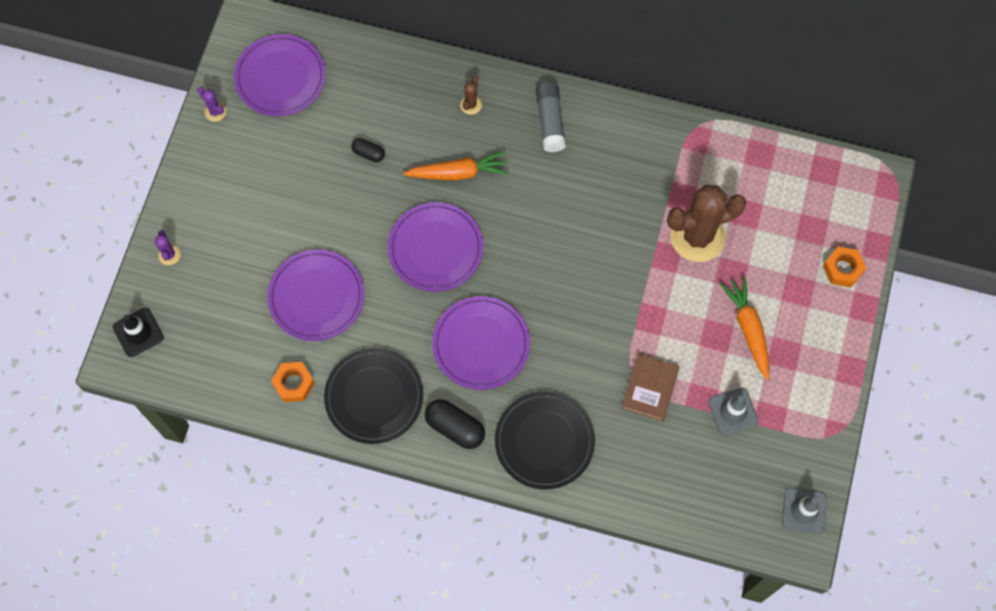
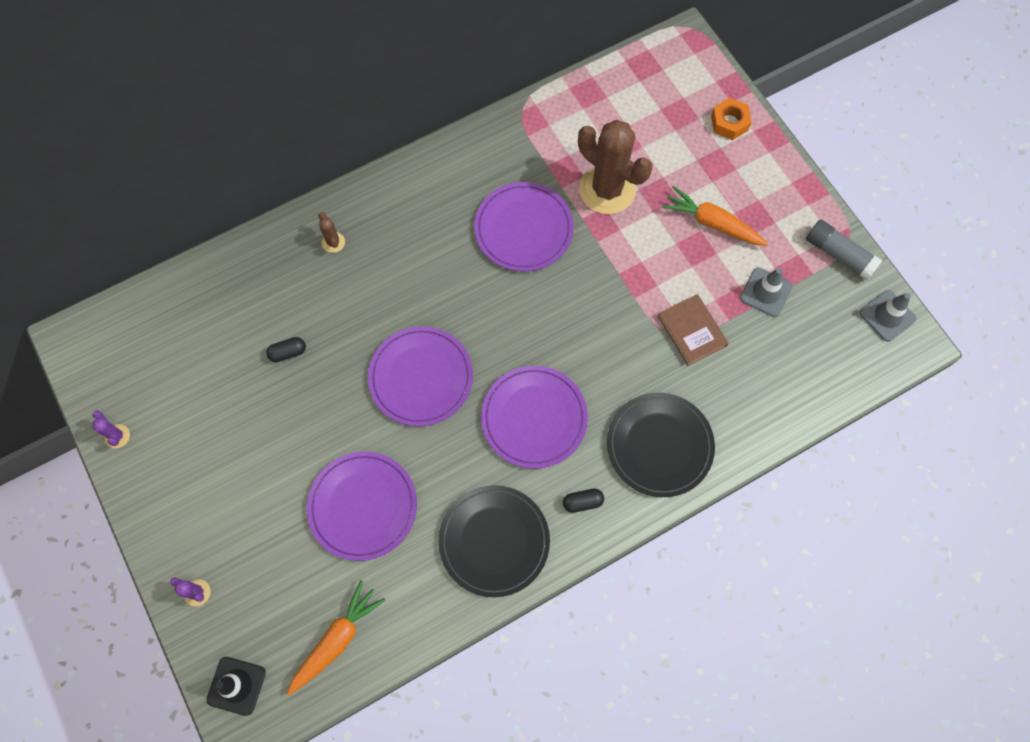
camera: 45 degrees left, 0 degrees up
(215, 112) = (117, 436): purple cactus -> purple cactus turned 60 degrees clockwise
(280, 77) = (148, 358): purple plate -> purple plate (523, 229)
(294, 384) = (418, 595): orange nut -> none
(455, 427) = (582, 502): black capsule -> black capsule, size x0.58
(459, 173) = (378, 302): orange carrot -> orange carrot (337, 639)
(550, 121) = (409, 201): grey glue stick -> grey glue stick (839, 254)
(697, 237) = (607, 190): brown cactus -> brown cactus turned 75 degrees counterclockwise

